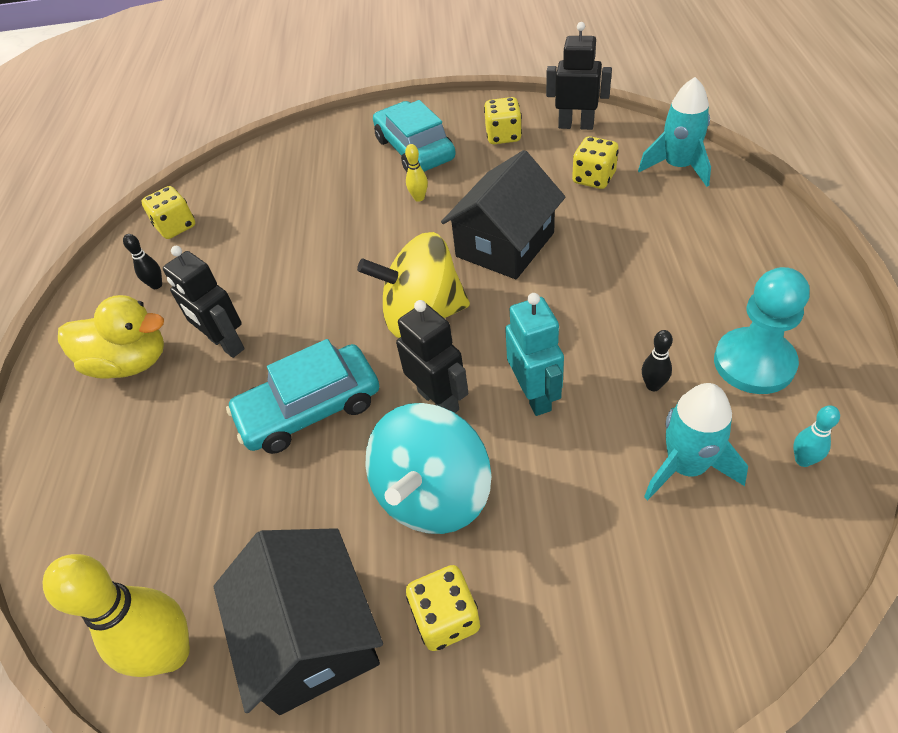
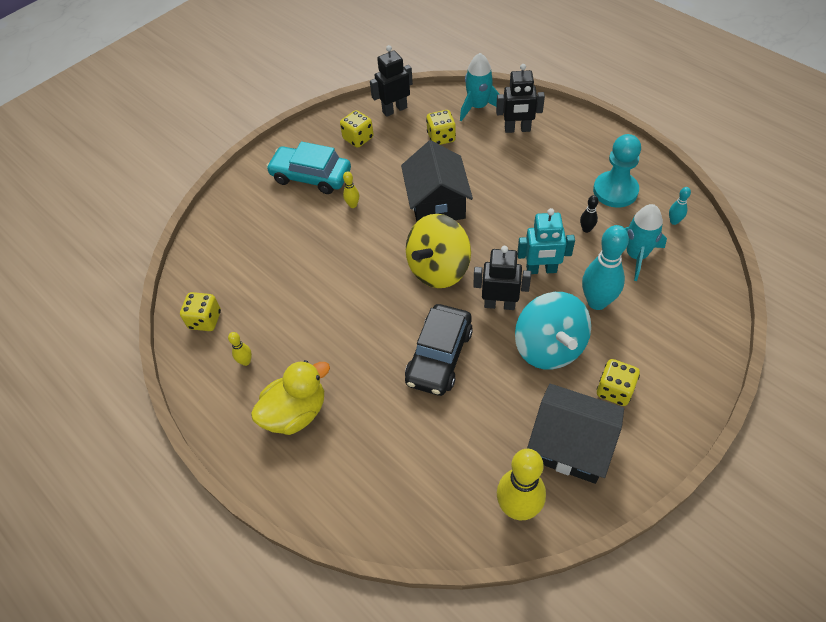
camera: 45 degrees left, 5 degrees up
(156, 285) = (246, 361): black bowling pin -> yellow bowling pin
(226, 344) = (344, 360): black robot -> black robot (517, 129)
(310, 408) = (439, 356): turquoise car -> black car
(535, 395) = (541, 270): turquoise robot -> turquoise robot turned 150 degrees clockwise
(559, 486) = (597, 302): none -> turquoise bowling pin

